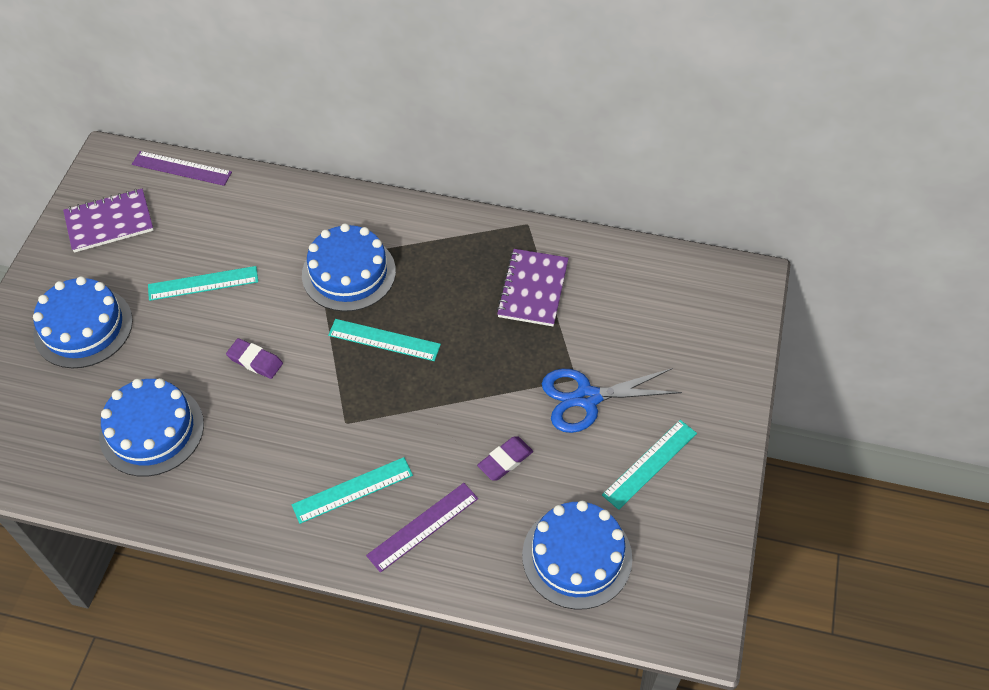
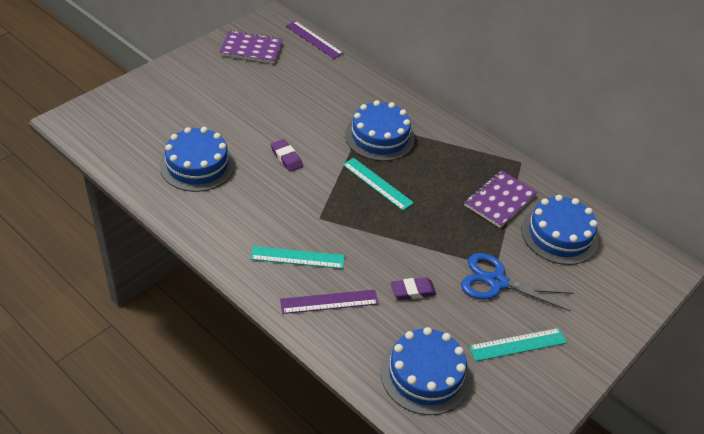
camera: 25 degrees right, 10 degrees down
(83, 327) = (197, 94): blue cake -> blue cake (559, 235)
(203, 283) = (284, 103): turquoise ruler -> none

